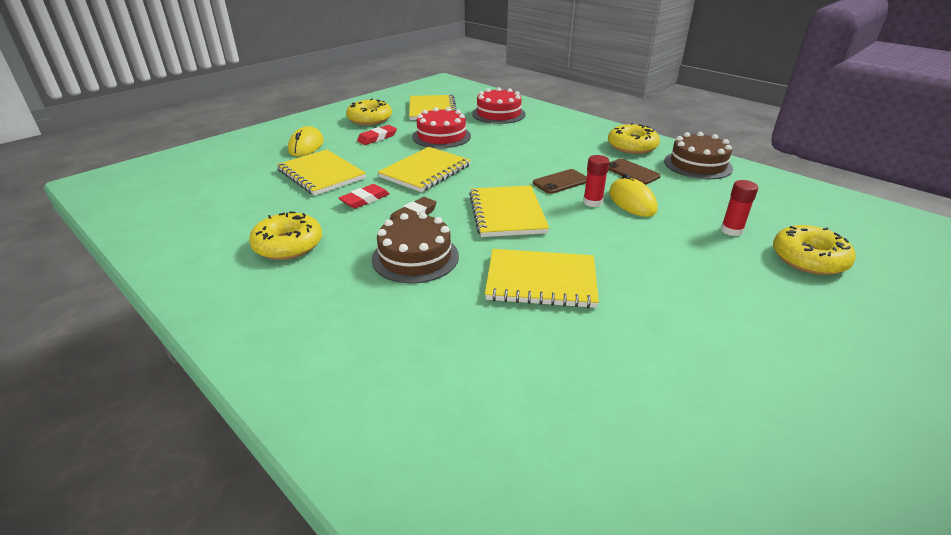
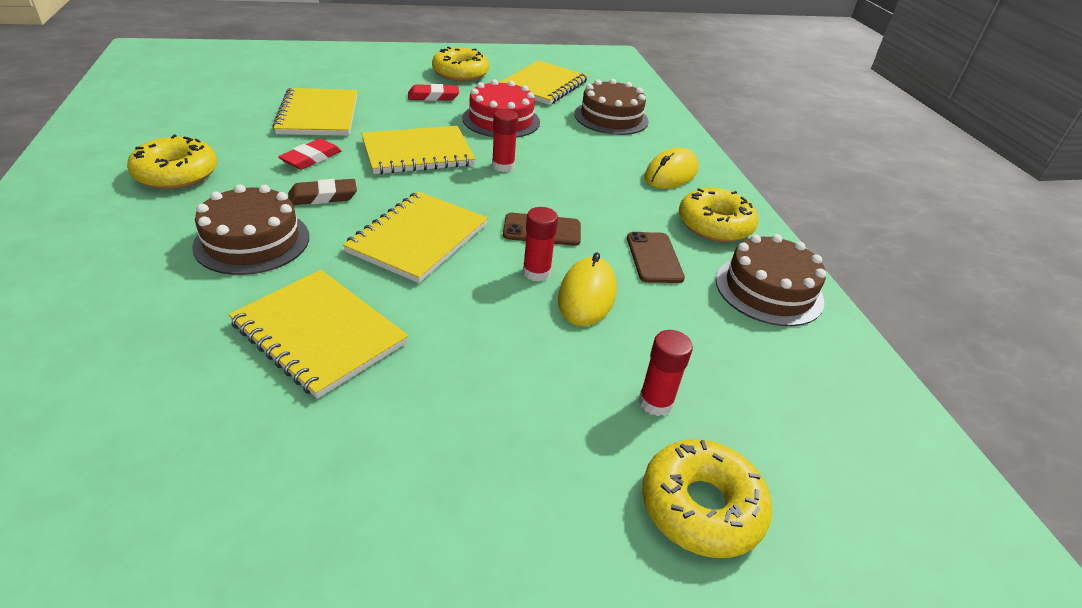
camera: 30 degrees right, 5 degrees up
(306, 146) = (355, 80): yellow mouse -> yellow mouse (671, 174)
(365, 199) = (311, 158): red eraser -> red eraser turned 45 degrees counterclockwise
(486, 159) = (503, 166): none -> red glue stick
(498, 114) = (611, 117): red cake -> brown cake

